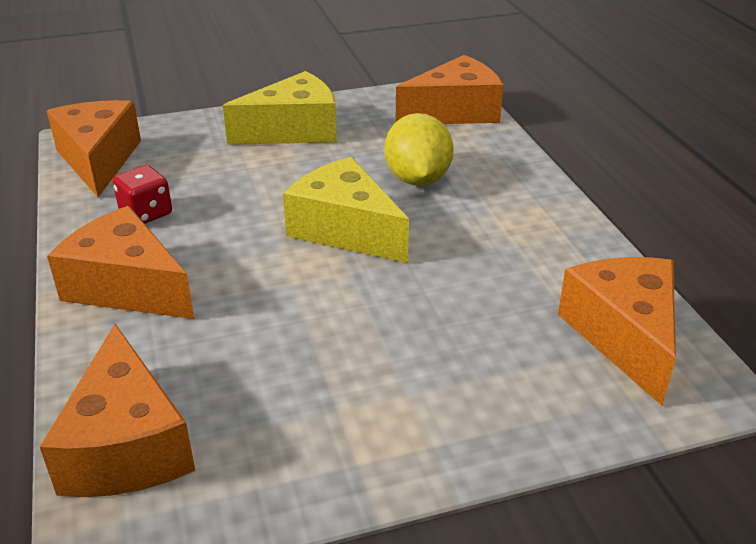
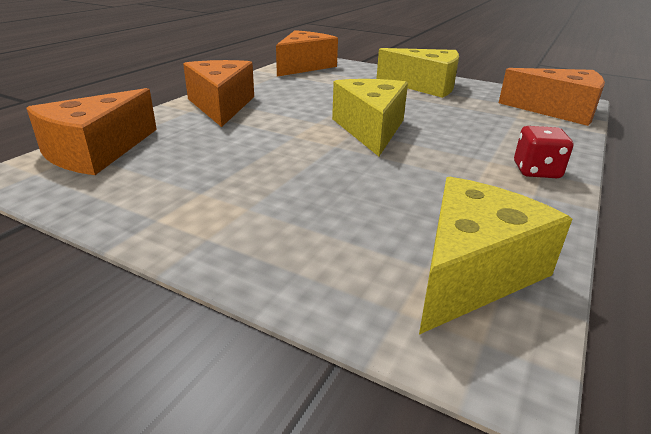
camera: 45 degrees right, 5 degrees down
(146, 213) = (284, 87): red dice -> red dice (536, 171)
(417, 179) = (465, 127): yellow lemon -> none
(624, 336) = (472, 272): orange cheese -> yellow cheese

